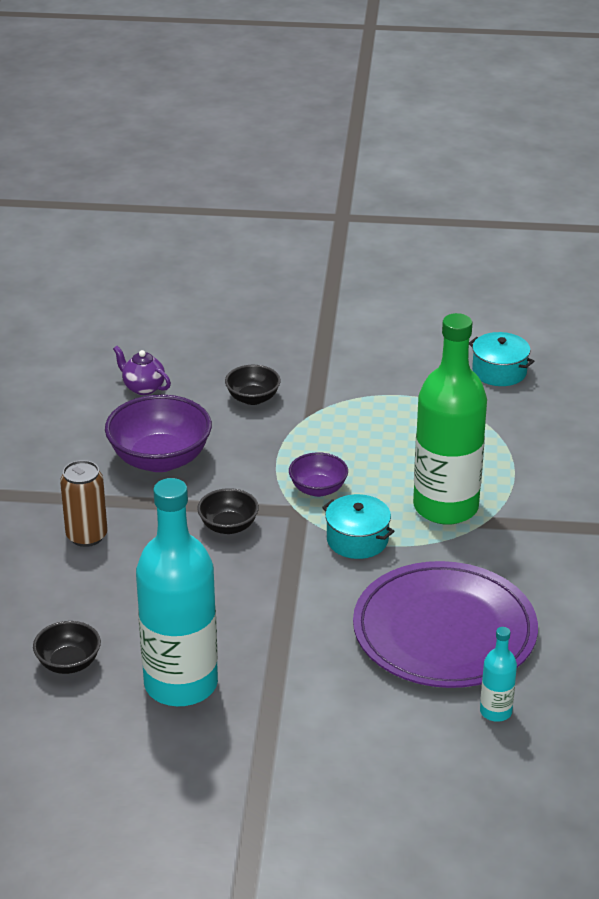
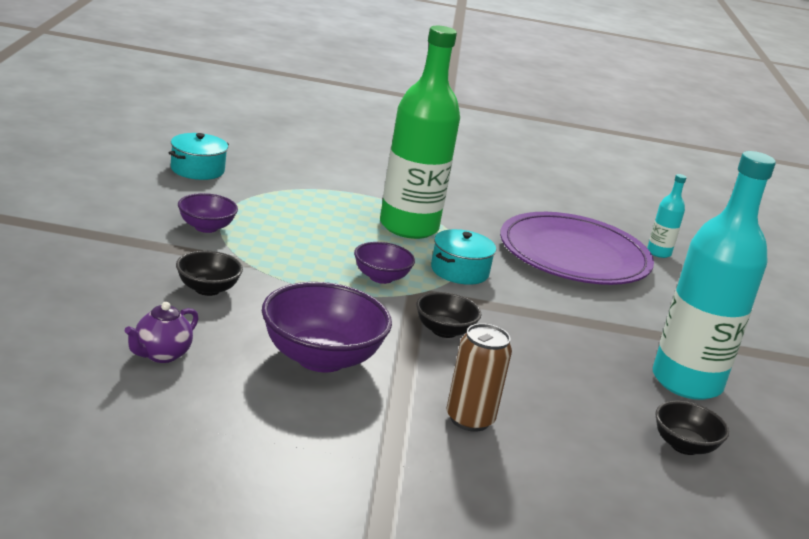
camera: 95 degrees left, 10 degrees down
(370, 388) = (206, 227): none -> purple bowl

